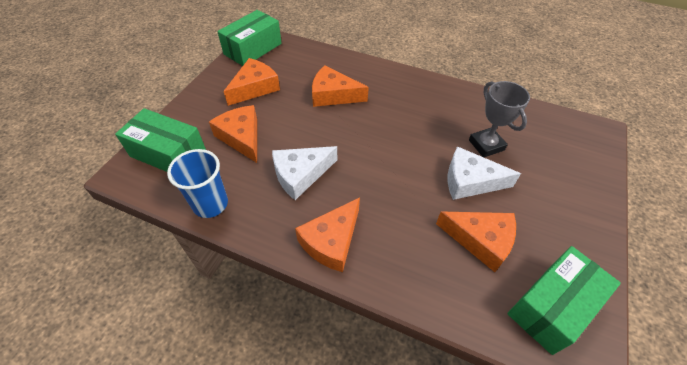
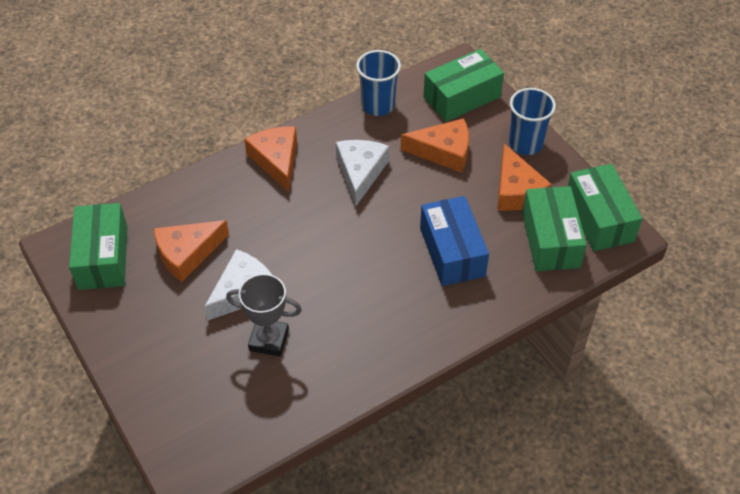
camera: 125 degrees right, 0 degrees up
(204, 99) = (525, 144): none -> blue cup
(286, 61) = (550, 240): none -> green box
(333, 95) = (452, 252): orange cheese -> blue box

